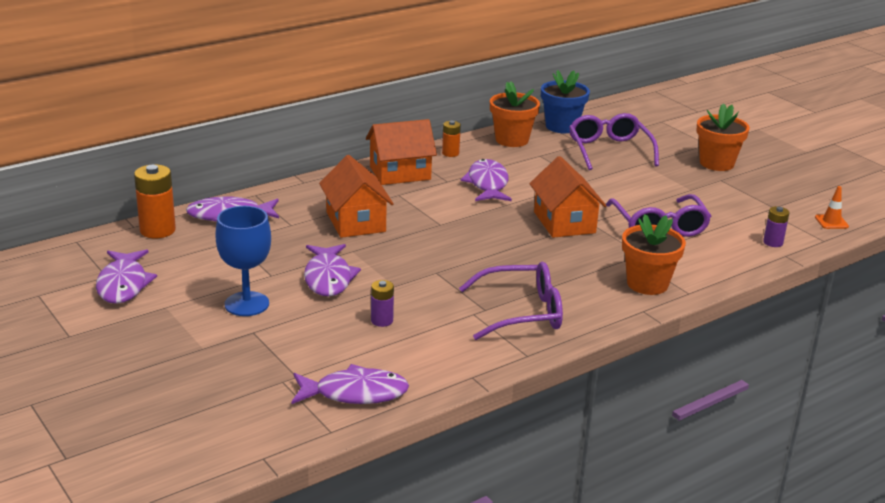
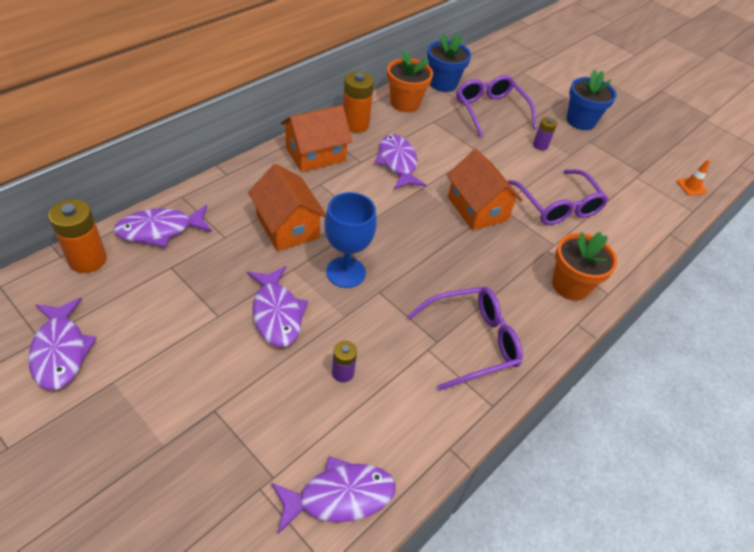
camera: 15 degrees left, 20 degrees up
(247, 304) = (200, 365): blue goblet -> blue goblet (345, 272)
(450, 153) = (355, 124): orange battery -> orange battery, size x1.76
(716, 163) = (580, 121): orange flower pot -> blue flower pot
(773, 242) = (655, 218): purple battery -> purple battery (540, 145)

